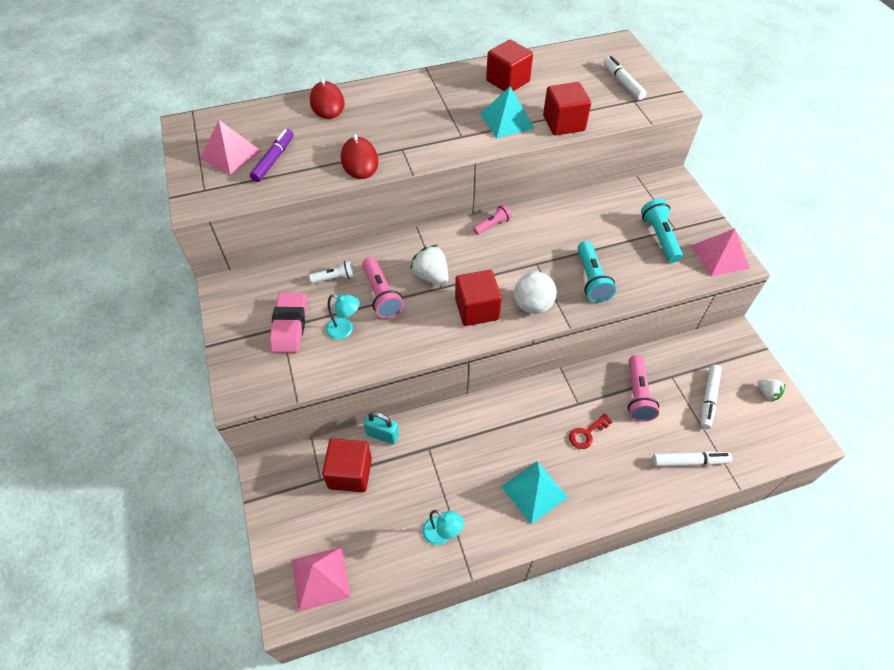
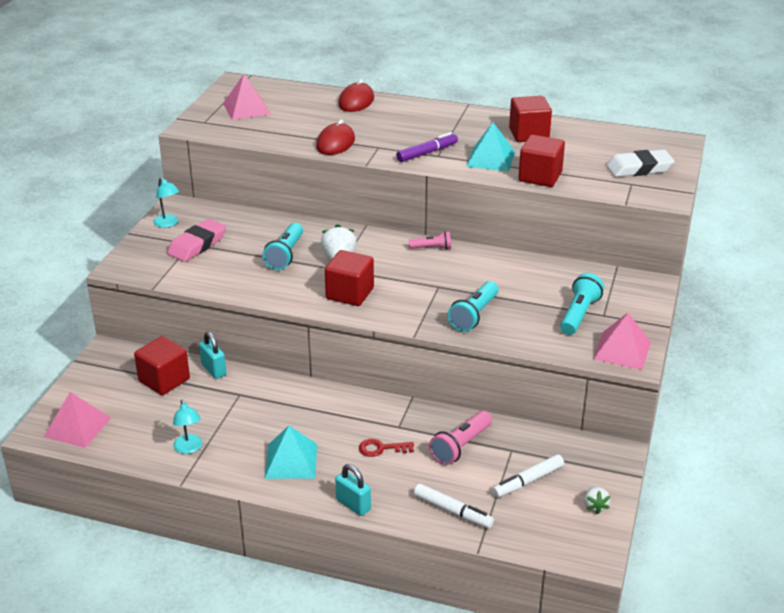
camera: 35 degrees right, 20 degrees down
(274, 160) = (273, 121): purple marker -> purple marker (427, 153)
(334, 278) = (262, 231): white flashlight -> none
(345, 330) = (233, 264): turquoise lamp -> turquoise lamp (168, 224)
(381, 295) = (285, 255): pink flashlight -> turquoise flashlight
(532, 305) = (399, 310): white ball -> none
(619, 504) = (353, 505): none -> turquoise padlock
(622, 82) = (639, 168): white marker -> white eraser

